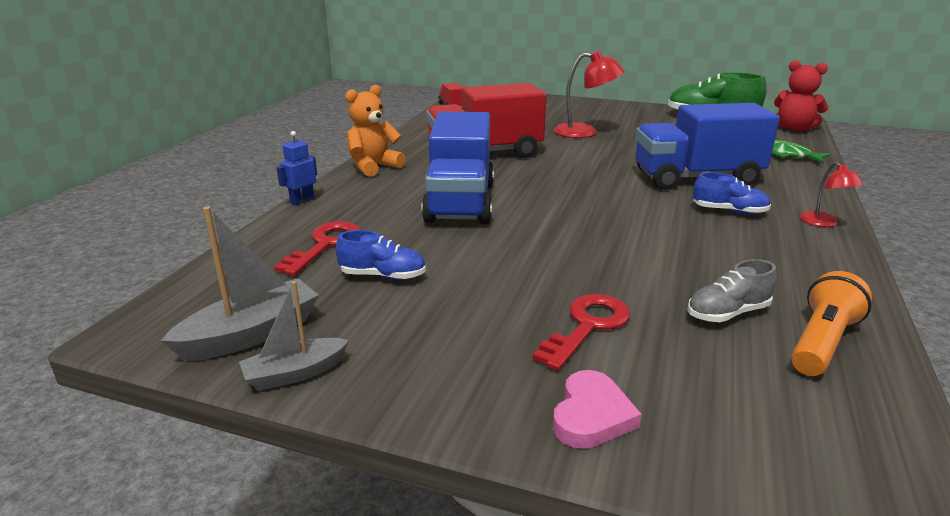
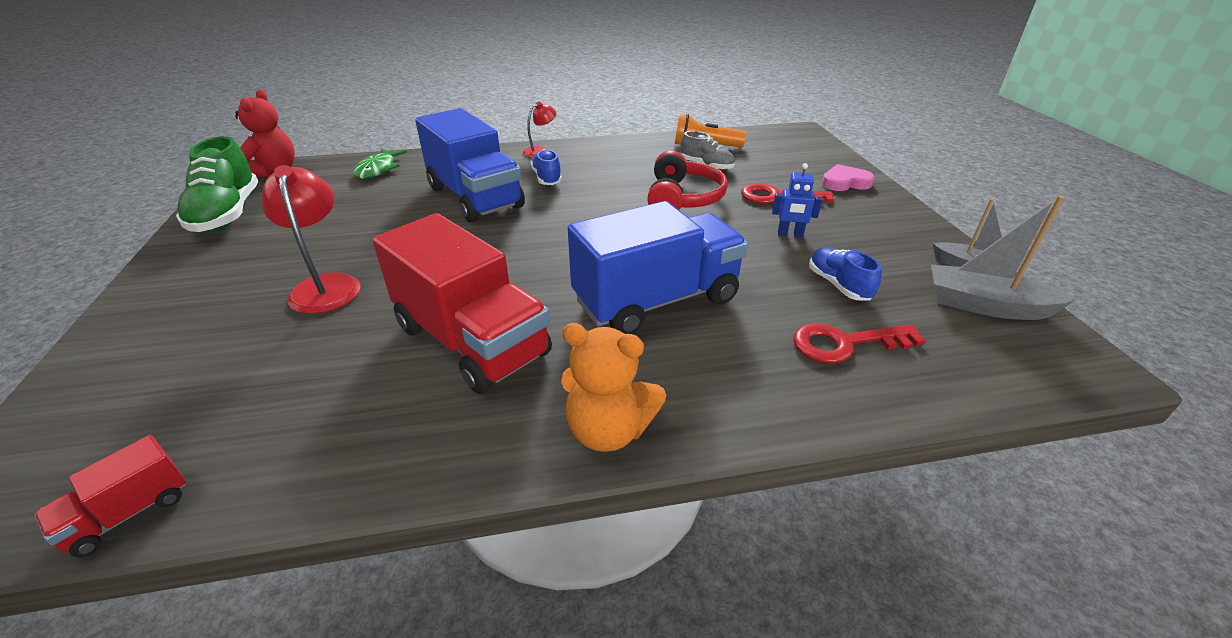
camera: 120 degrees left, 10 degrees up
(302, 200) = (788, 433): blue robot -> blue robot (790, 234)
(628, 264) = (683, 198): none -> red headphones

